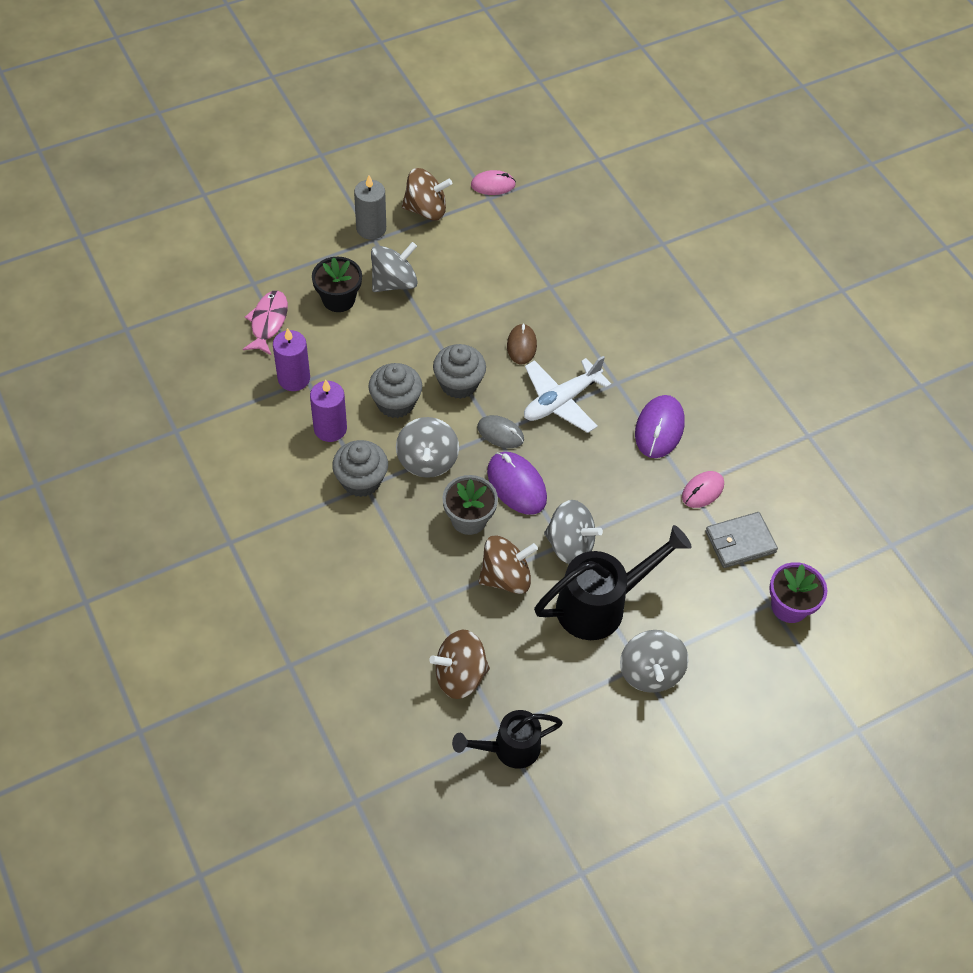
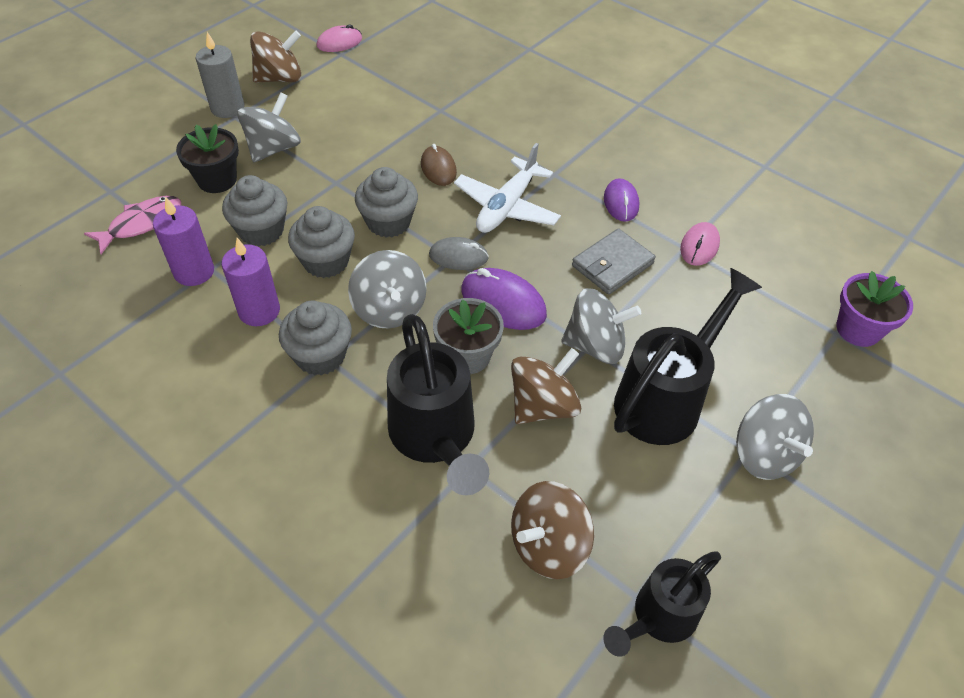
camera: 20 degrees left, 5 degrees down
(268, 322) = (141, 224): pink fish -> pink fish turned 60 degrees clockwise
(356, 358) = (261, 231): none -> grey cupcake
(417, 573) = (435, 438): none -> black watering can
(659, 429) = (621, 202): purple mouse -> purple mouse, size x0.66
(740, 542) = (768, 283): grey wallet -> grey wallet (612, 264)

